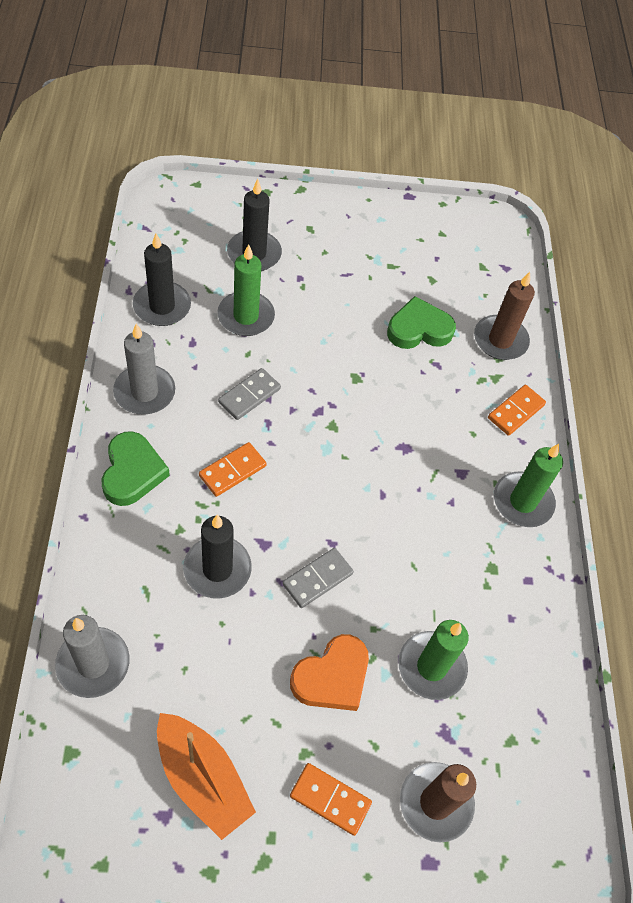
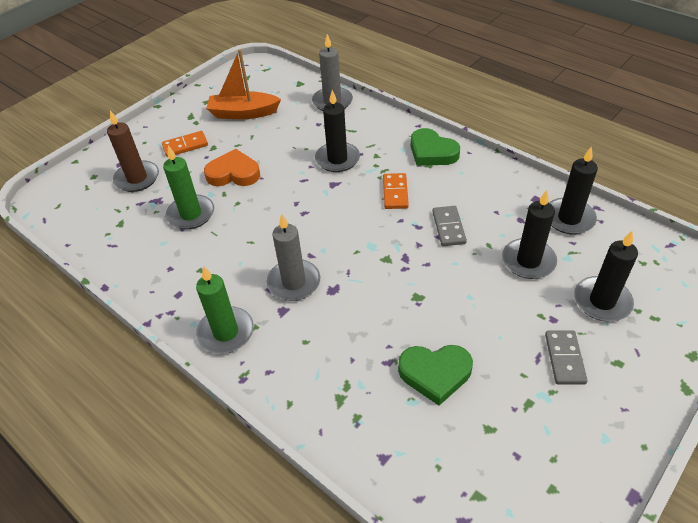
camera: 140 degrees right, 10 degrees down
(144, 392) = (491, 179): grey candle -> grey candle (294, 282)
(246, 316) = (528, 261): green candle -> black candle
(317, 579) = (289, 195): grey domino -> grey domino (564, 358)
(332, 677) = (233, 173): orange heart -> orange heart turned 90 degrees clockwise
(419, 329) = (435, 374): green heart -> green heart turned 60 degrees clockwise
(500, 340) = (374, 435): brown candle -> none
(516, 411) = (296, 388): orange domino -> none

